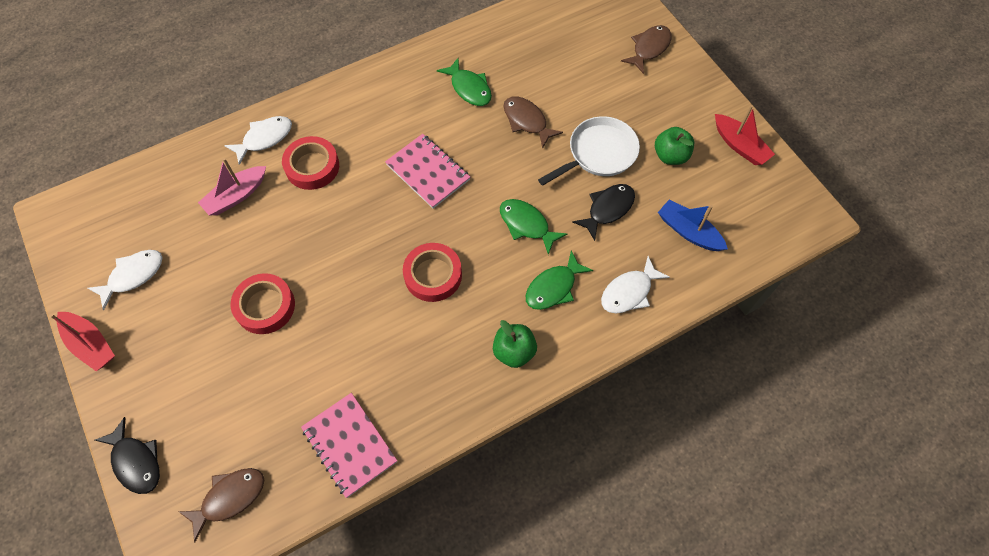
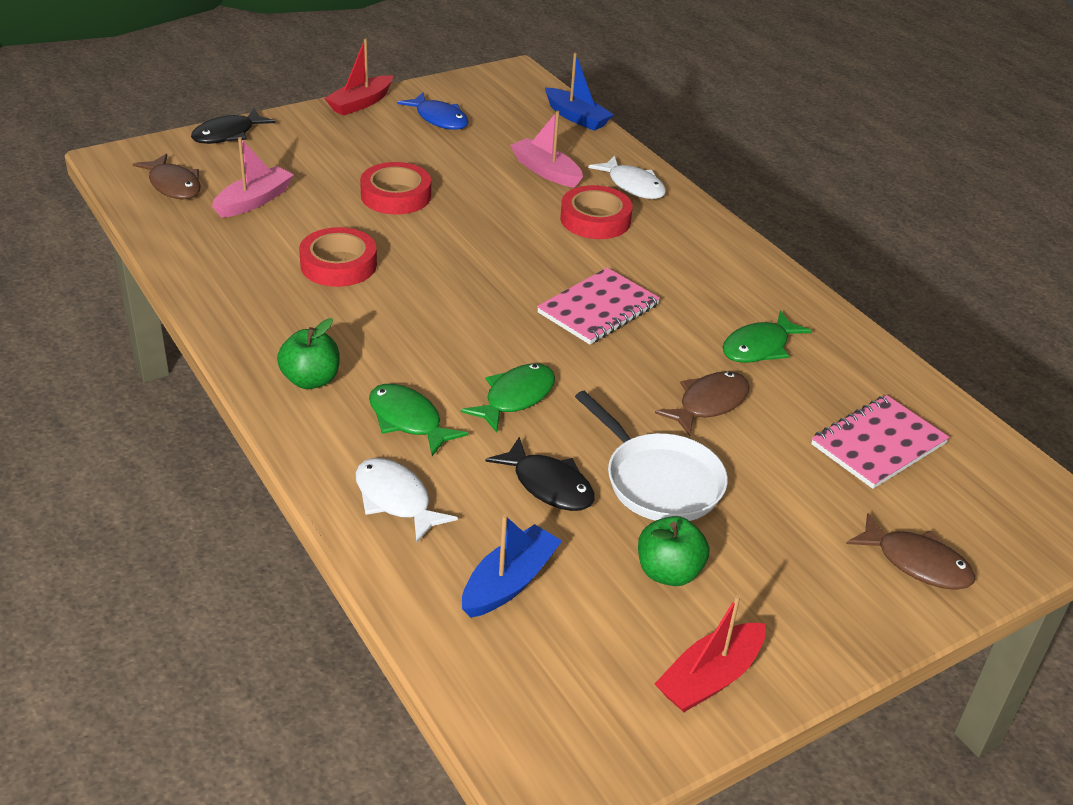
camera: 85 degrees right, 25 degrees down
(133, 276) = (439, 119): white fish -> blue fish
(147, 170) = (576, 117): none -> blue boat
(264, 421) = (254, 201): none -> pink boat
(349, 445) = (212, 255): pink notebook -> pink notebook (878, 444)
(433, 275) = (433, 313): red tape -> red tape (338, 265)

